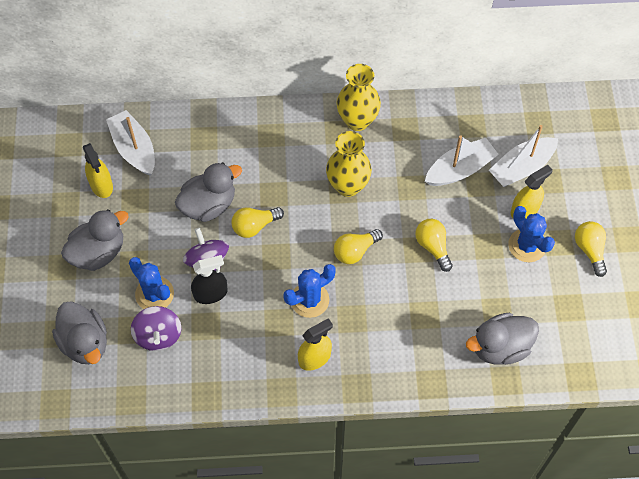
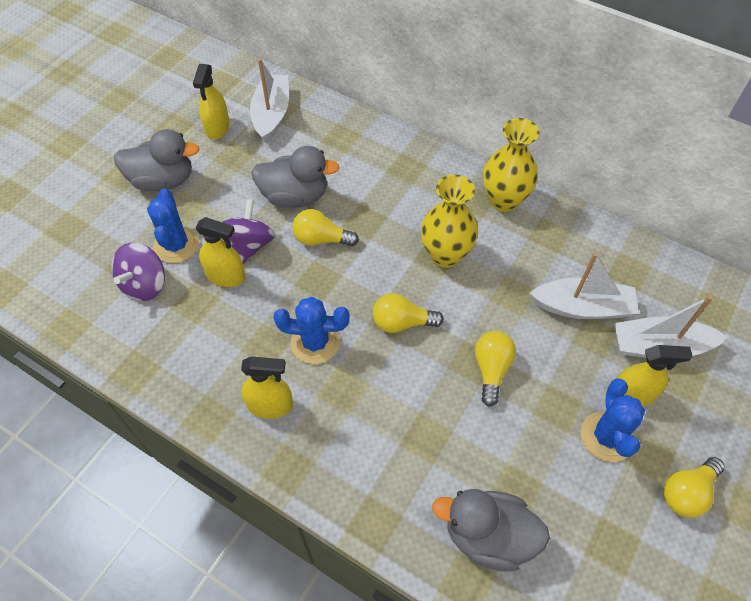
camera: 35 degrees right, 5 degrees down
(85, 343) = (78, 250): grey duck -> none
(210, 293) = (226, 276): black spray bottle -> yellow spray bottle
(589, 250) = (687, 492): yellow light bulb -> yellow light bulb turned 150 degrees counterclockwise

